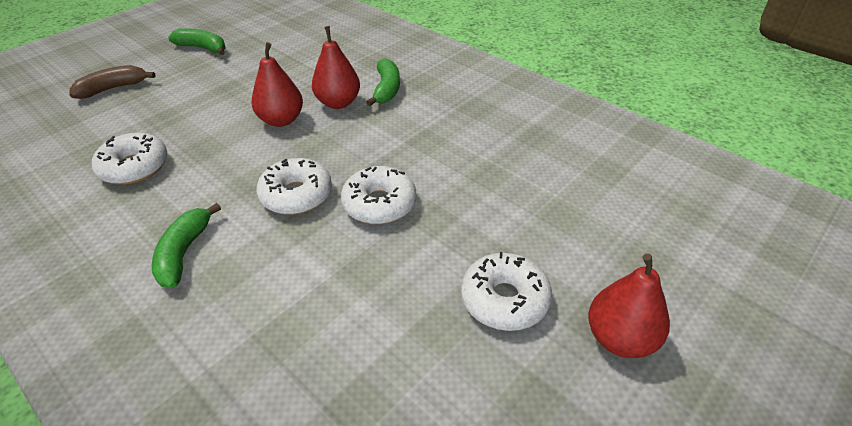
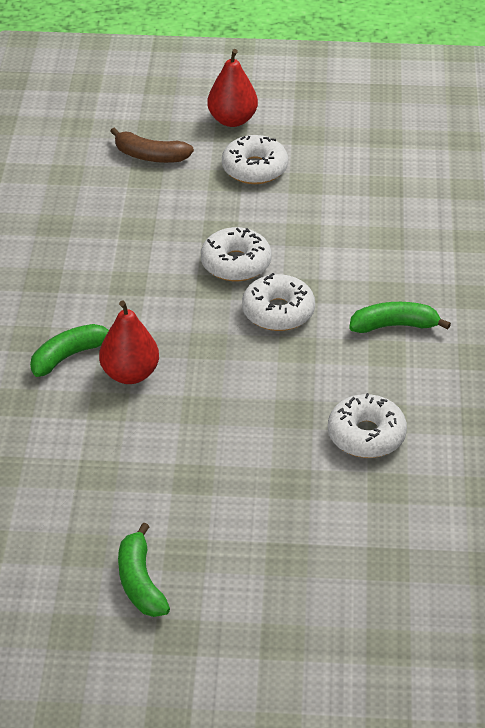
camera: 130 degrees left, 0 degrees up
(113, 88) = (298, 580): brown banana -> brown banana (150, 156)
(184, 252) = (394, 326): green banana -> green banana turned 150 degrees counterclockwise
(281, 120) = (200, 393): red pear -> none

